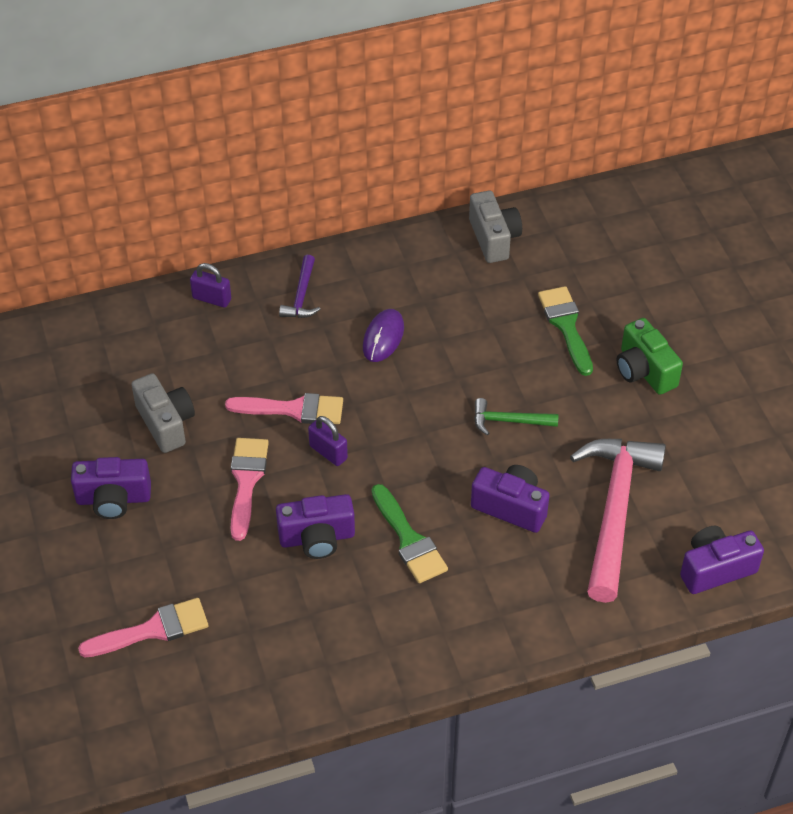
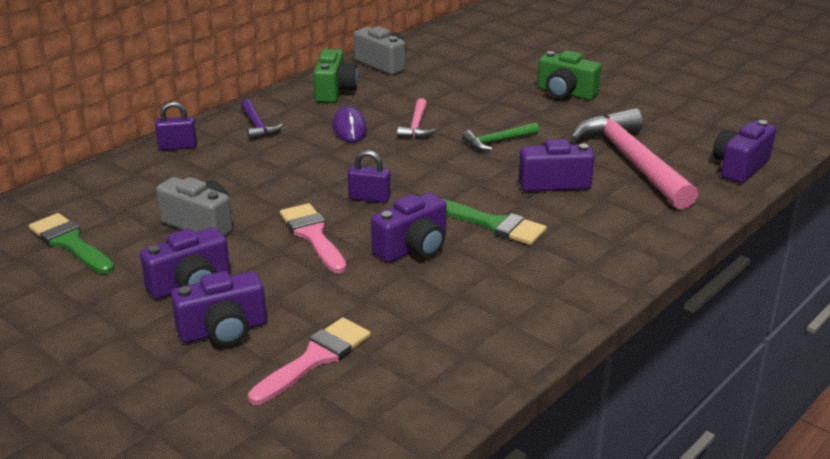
camera: 30 degrees left, 20 degrees down
(106, 565) = (223, 331): none -> purple camera
(293, 409) = (313, 184): pink brush -> none
(412, 267) = (334, 91): none -> green camera
(449, 361) = (416, 126): none -> pink hammer
(566, 326) = (484, 88): green brush -> green brush (70, 243)

